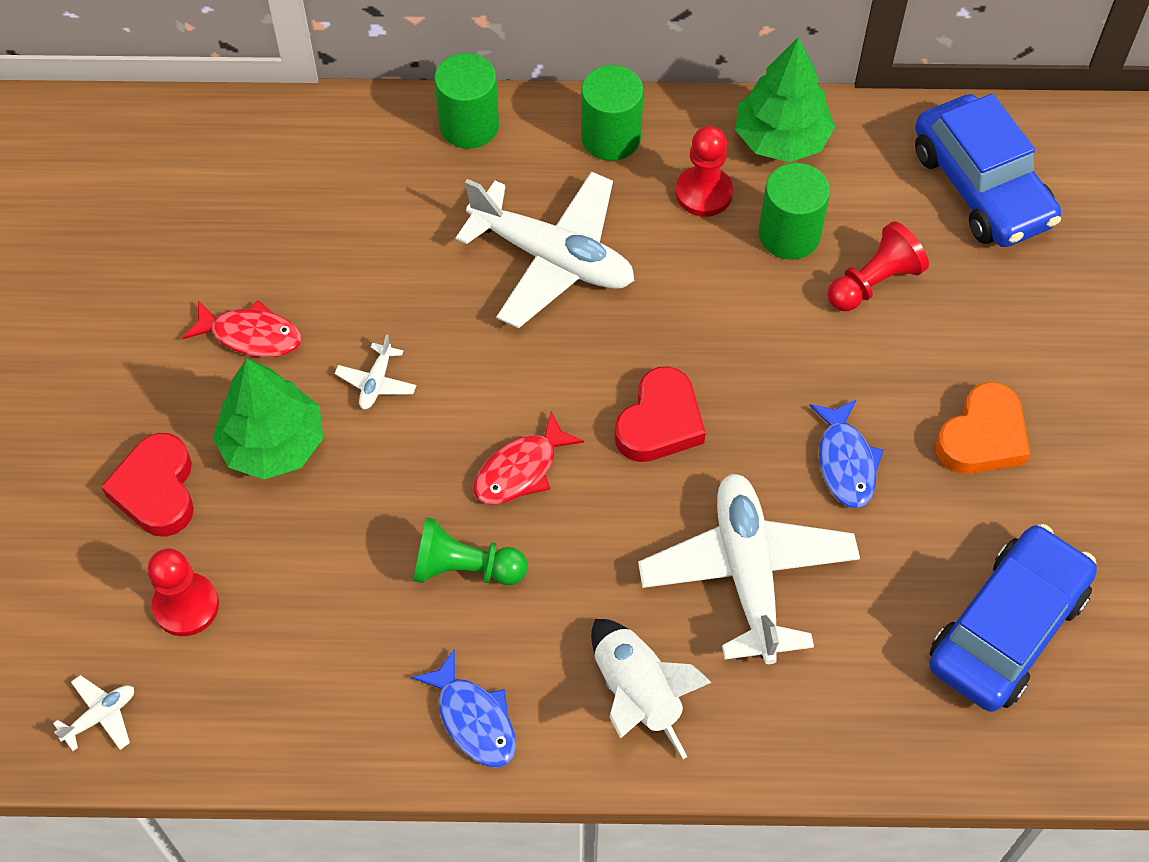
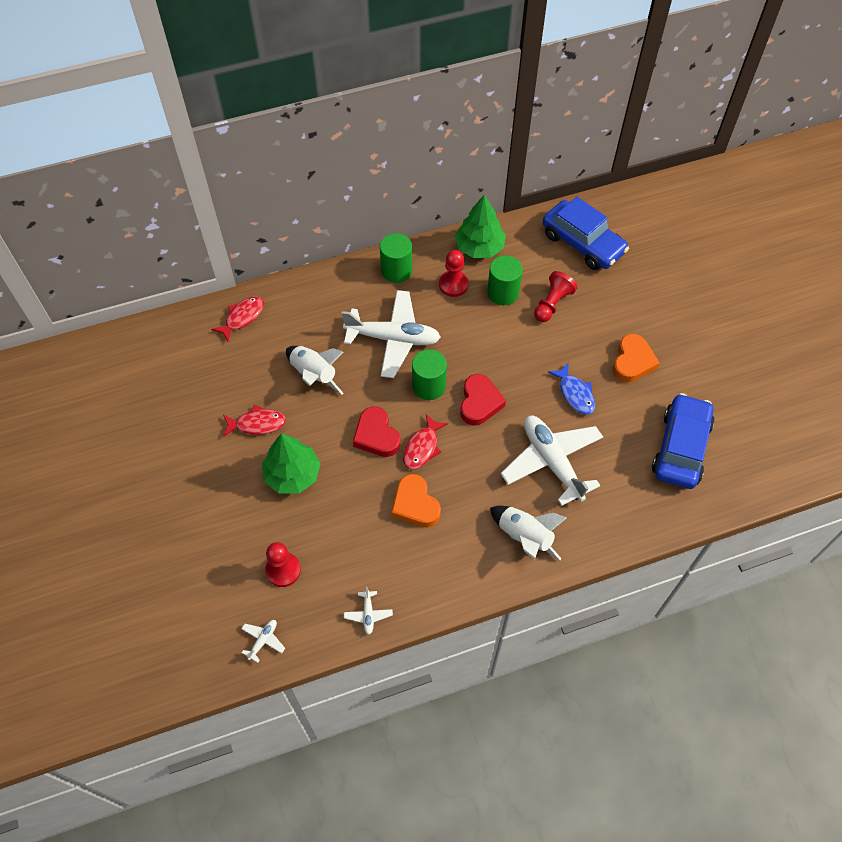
camera: 20 degrees left, 0 degrees up
(157, 490) = (242, 517): red heart -> red heart (376, 435)
(305, 141) = (242, 317): none -> red fish
(376, 382) = (332, 427): white plane -> white plane (368, 614)
(384, 280) = (314, 375): none -> white rocket
(464, 568) = (415, 504): green pawn -> orange heart
(469, 125) = (323, 285): green cylinder -> green cylinder (429, 386)
(474, 719) = (451, 576): blue fish -> none

